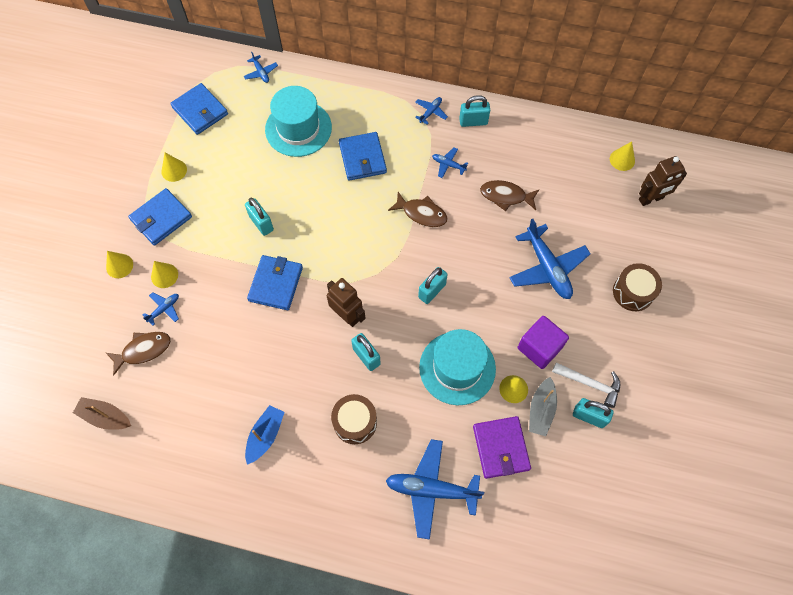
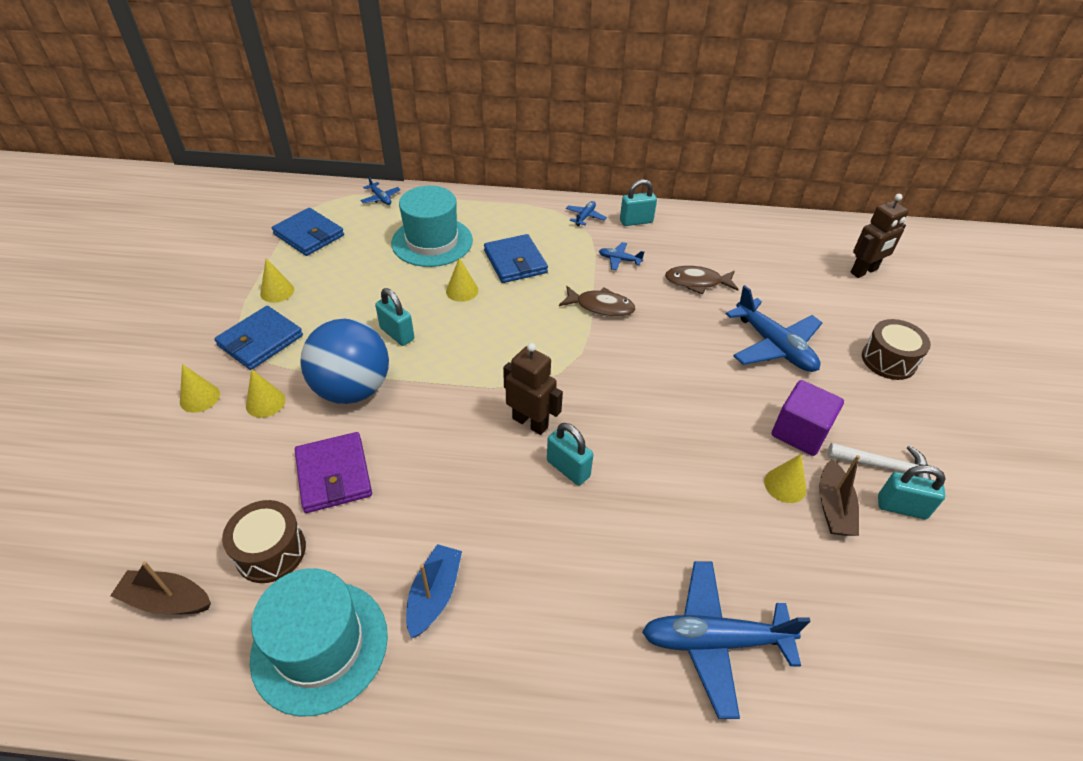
camera: 10 degrees left, 20 degrees down
(143, 350) = (233, 498): brown fish -> none
(164, 309) = (265, 442): blue plane -> none
(225, 271) = (352, 389): none -> blue ball
(275, 284) = (425, 397): blue wallet -> none
(355, 422) = (571, 557): brown drum -> brown drum (271, 551)
(432, 291) = (637, 384): turquoise padlock -> none
(457, 368) = (699, 468): turquoise hat -> turquoise hat (320, 645)
(501, 448) = (797, 565): purple wallet -> purple wallet (334, 475)
(541, 410) = (833, 507): grey boat -> brown boat
(622, 160) = (815, 240): yellow cone -> yellow cone (462, 290)

